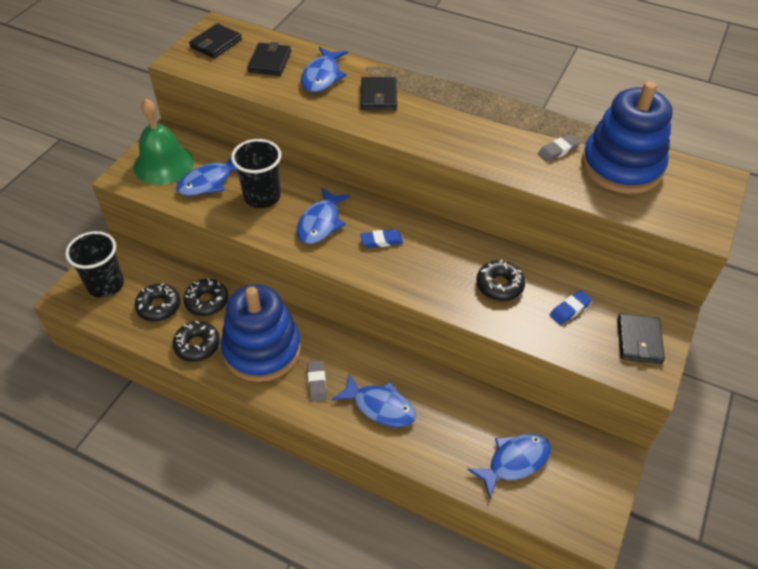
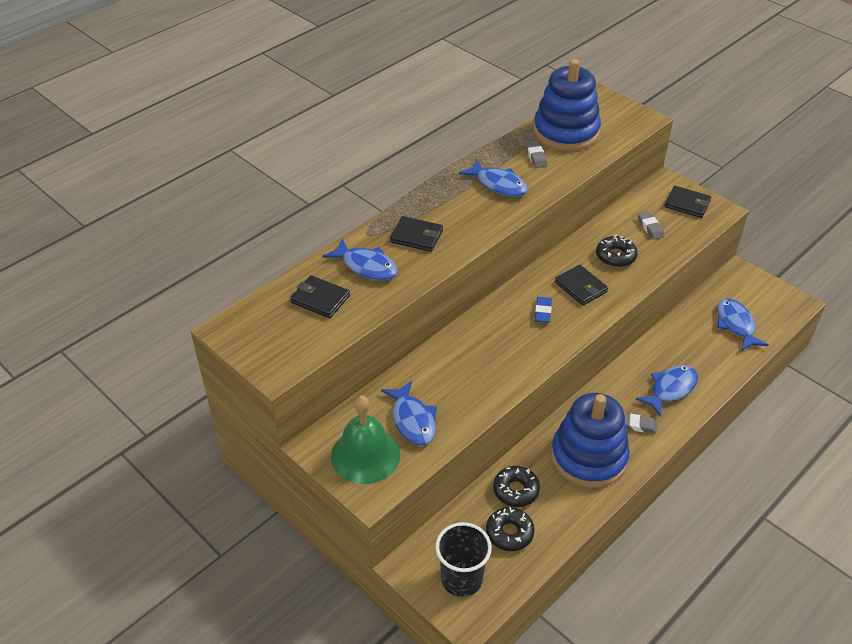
camera: 70 degrees left, 5 degrees down
(197, 345) = (570, 507): black donut -> none
(216, 43) = (261, 335): black wallet -> black wallet (581, 287)
(262, 196) = (452, 382): black cup -> none
(320, 223) = (505, 347): blue fish -> blue fish (498, 184)
(570, 309) = (650, 227): blue eraser -> grey eraser

